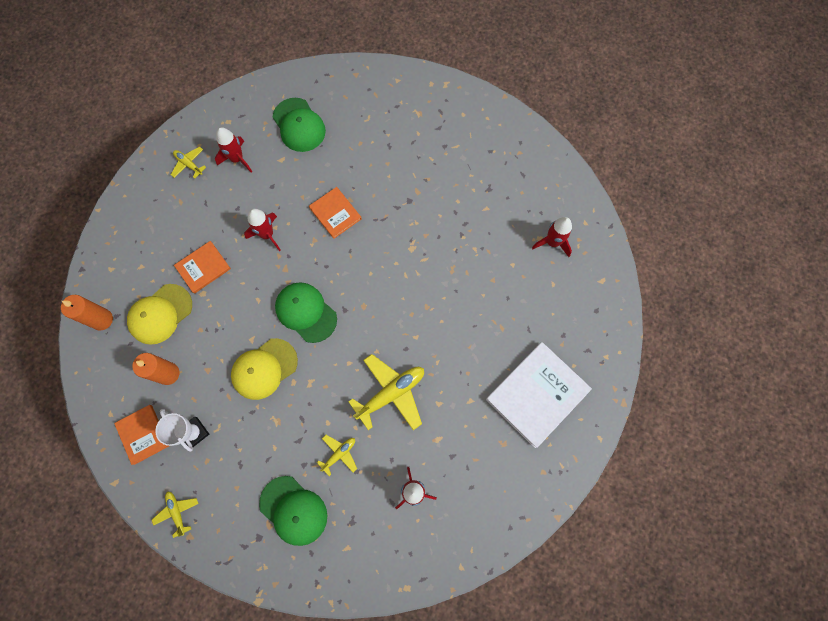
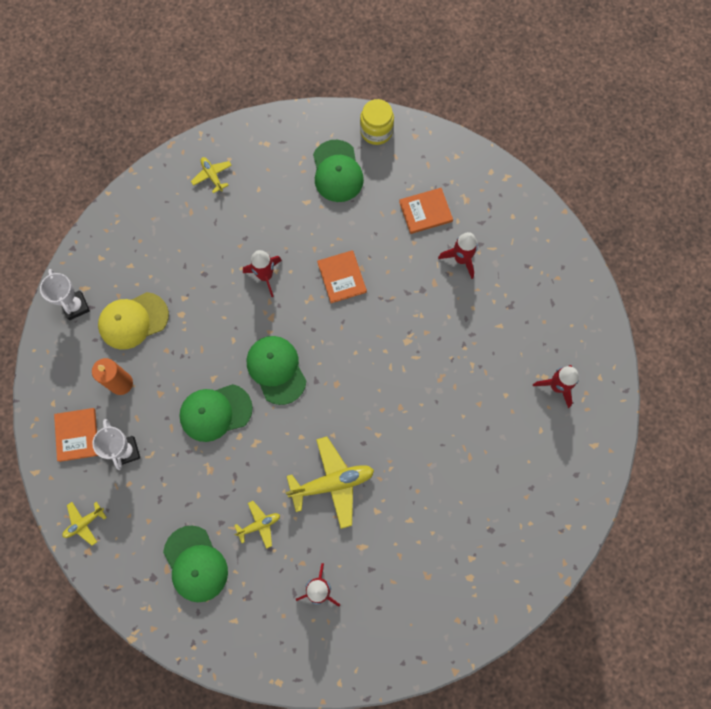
camera: 20 degrees right, 0 degrees up
(102, 319) = (75, 306): orange candle -> white trophy
(177, 512) = (84, 523): yellow plane -> yellow plane turned 120 degrees counterclockwise
(203, 267) = (190, 288): orange book -> orange book (425, 211)
(237, 159) = (262, 186): red rocket -> red rocket (461, 259)
(264, 369) = (215, 412): yellow cap -> green cap
(321, 81) = (376, 131): none -> yellow jar
(537, 394) = (481, 539): white book -> none

